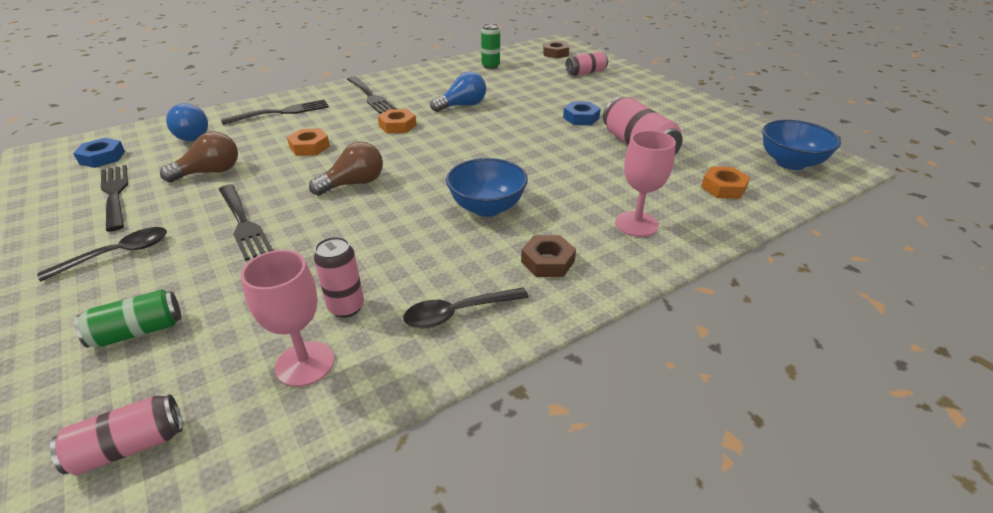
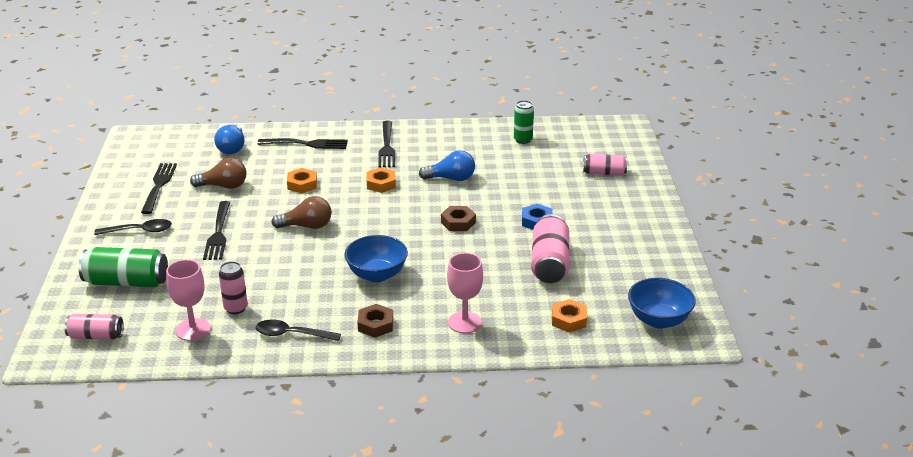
camera: 30 degrees right, 5 degrees down
(102, 157) = (166, 152): blue nut -> none
(138, 331) = (126, 282): green can -> green can, size x1.62
(555, 53) = (604, 140): brown nut -> brown nut (458, 222)

